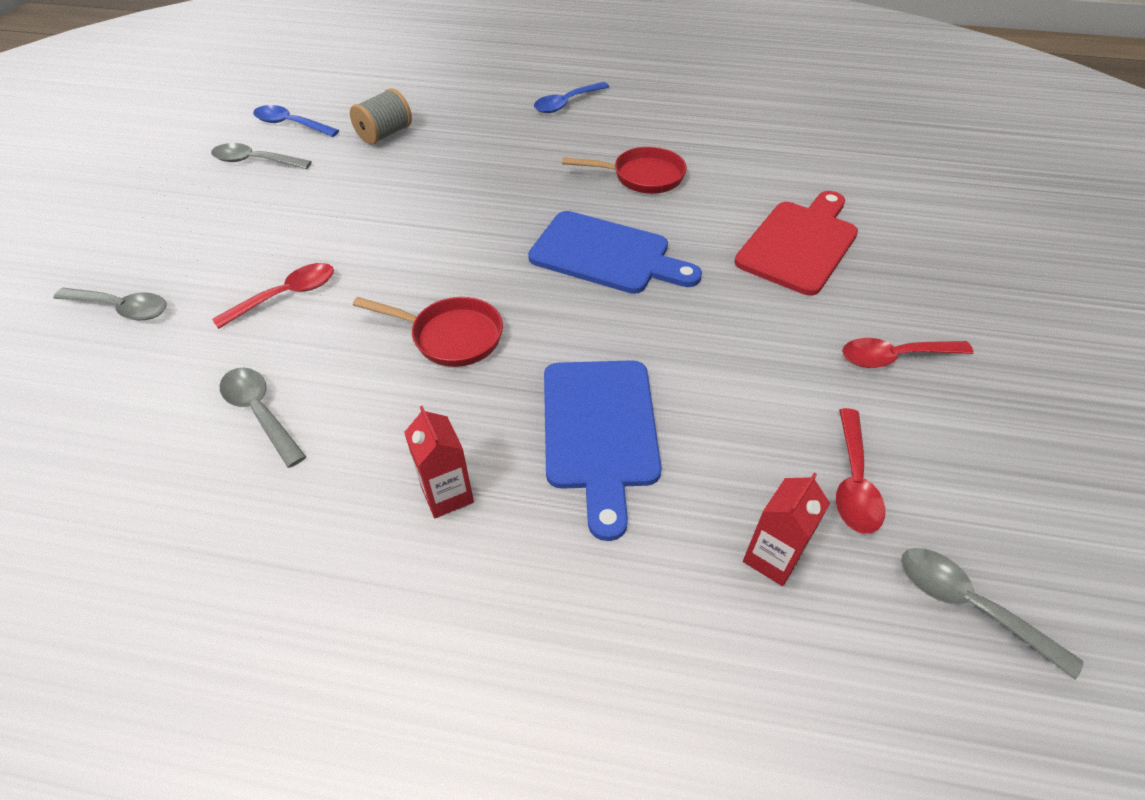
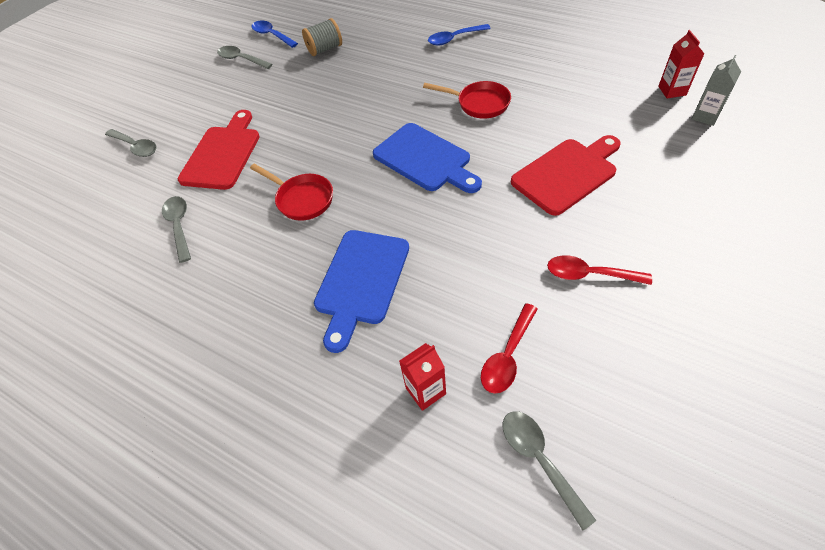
camera: 25 degrees right, 5 degrees up
(286, 295) = (222, 154): red spoon -> red cutting board
(447, 494) = (255, 300): red carton -> red carton (672, 91)
(918, 157) = (705, 116): none -> grey carton

